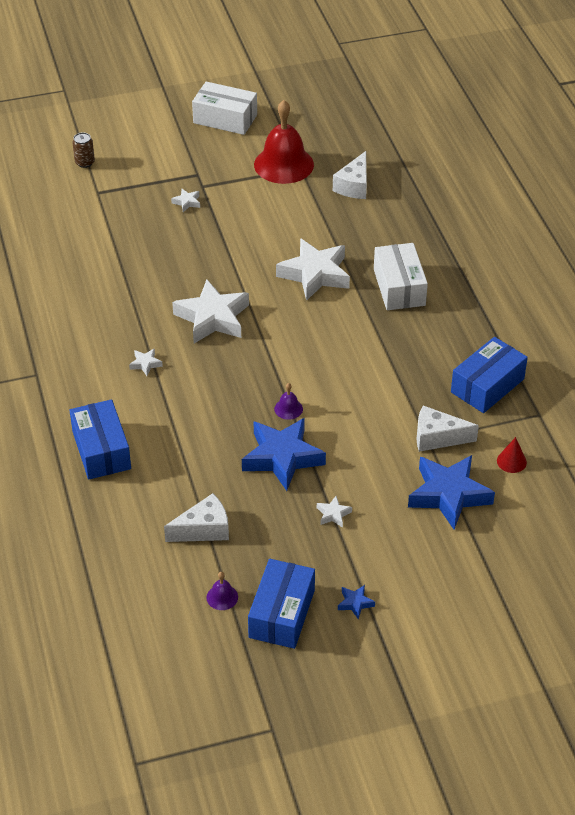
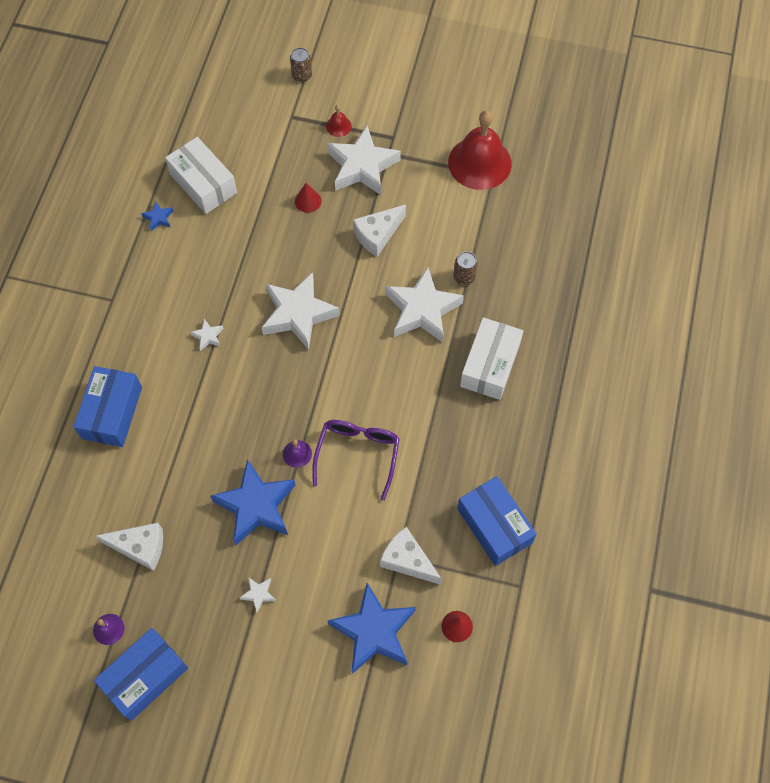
camera: 30 degrees right, 20 degrees up
(144, 184) = (338, 126): none -> red bell
(159, 242) = (308, 201): none -> red cone
(187, 202) = (362, 166): white star -> white star, size x2.40
(225, 119) = (461, 81): white box -> white box (203, 183)
(331, 240) = (464, 277): none -> brown can
(339, 387) = (358, 454): none -> purple glasses
(354, 186) = (529, 221): white cheese -> white cheese (377, 235)
(355, 603) = (213, 703): blue star -> blue star (158, 218)
(487, 385) = (494, 525): blue box -> blue box turned 75 degrees clockwise

